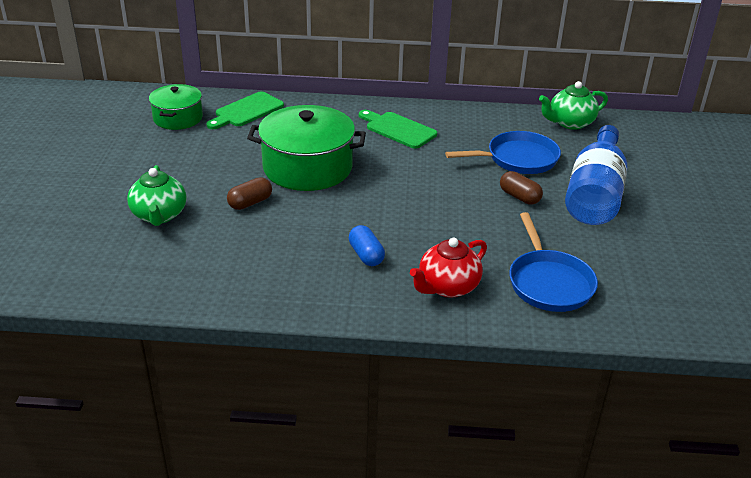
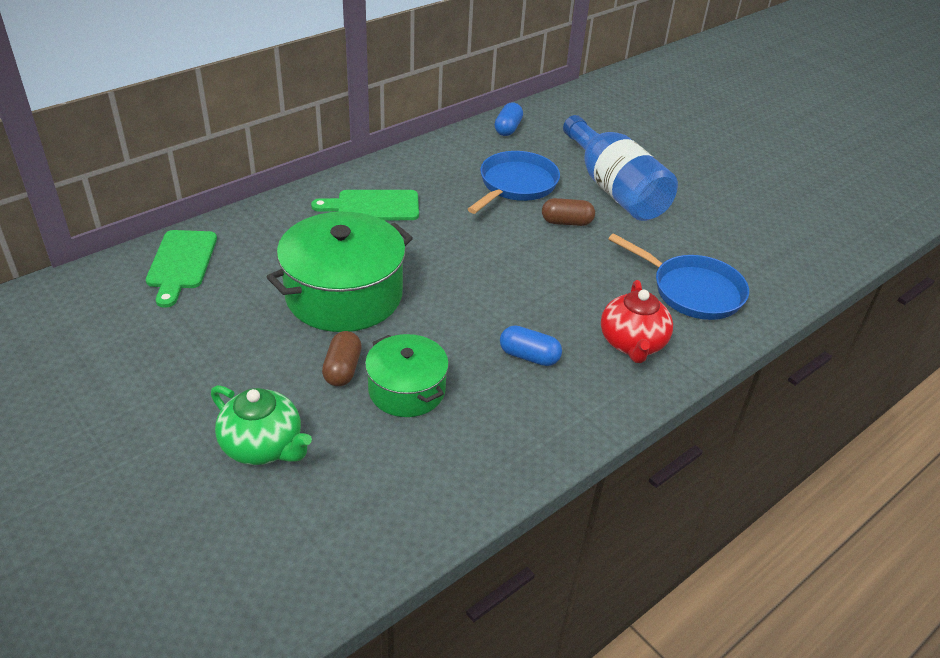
camera: 45 degrees left, 5 degrees up
(178, 118) = (106, 314): green pot -> green pot (406, 390)
(570, 123) = (508, 129): green teapot -> blue capsule

